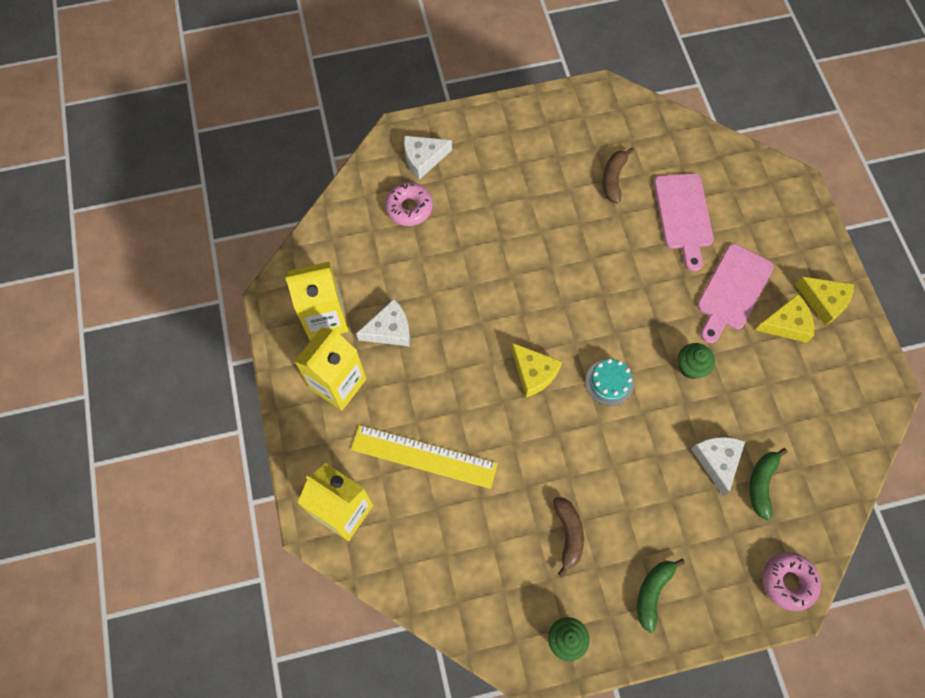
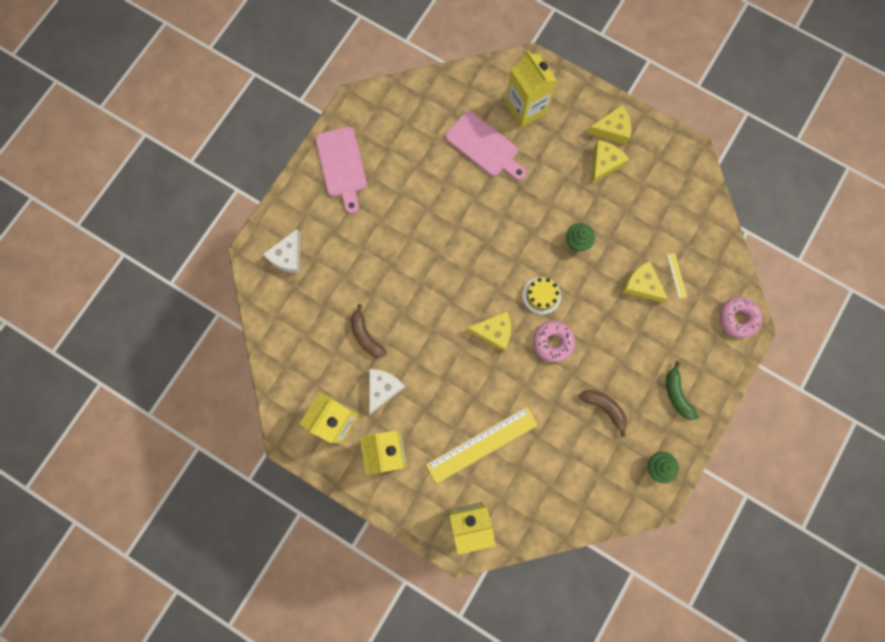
camera: 45 degrees left, 10 degrees up
(409, 208) = (313, 298): pink donut -> pink donut (552, 342)
(609, 382) = (541, 295): turquoise cake -> yellow cake
(613, 179) = (420, 160): brown banana -> brown banana (366, 336)
(717, 461) = (642, 285): white cheese -> yellow cheese
(732, 290) = (556, 170): pink cutting board -> pink cutting board (342, 165)
(755, 216) = (526, 108): none -> yellow carton
(761, 484) = (676, 275): green banana -> yellow ruler

